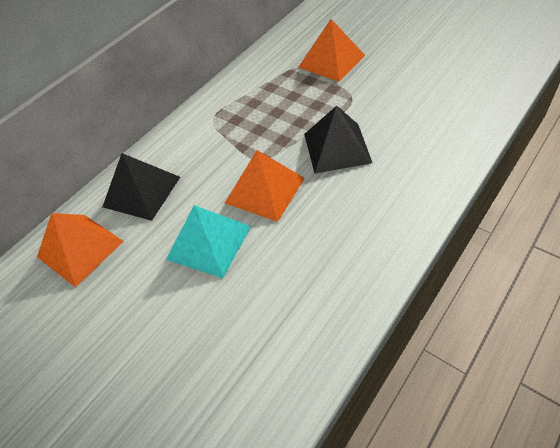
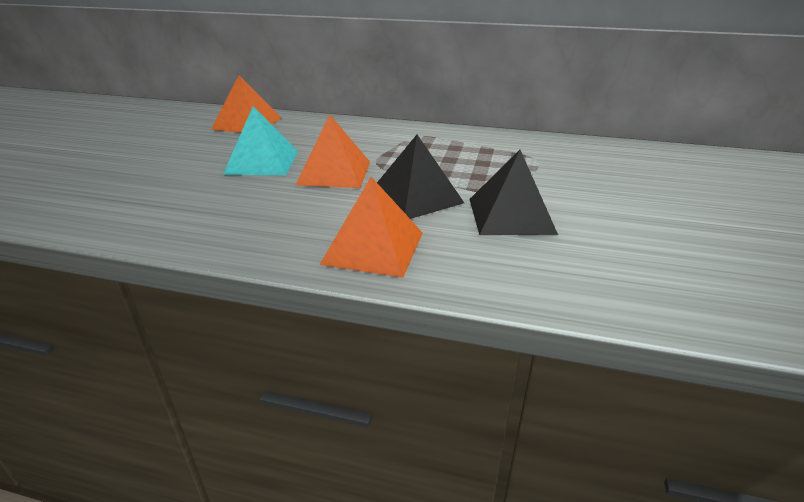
camera: 60 degrees right, 20 degrees down
(141, 192) = (312, 129): black pyramid -> black pyramid (510, 215)
(331, 61) = (563, 172): orange pyramid -> orange pyramid (373, 248)

